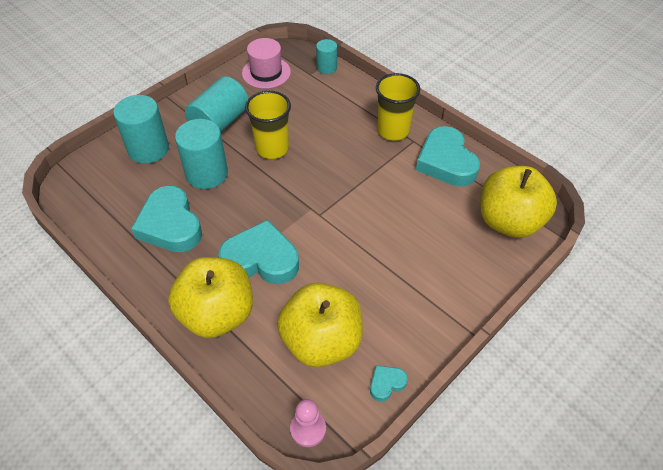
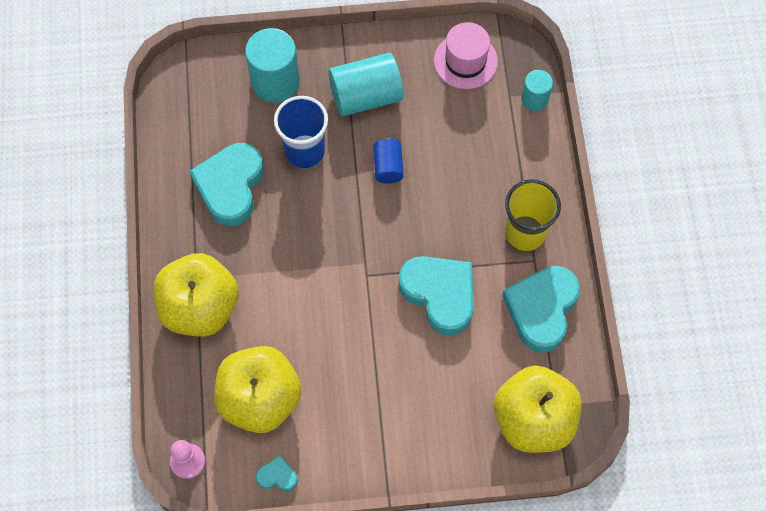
camera: 40 degrees right, 15 degrees up
(206, 173) = (305, 151): turquoise cylinder -> blue cup
(261, 259) = (277, 282): turquoise heart -> turquoise heart (440, 295)
(272, 149) = (388, 167): yellow cup -> blue cylinder

